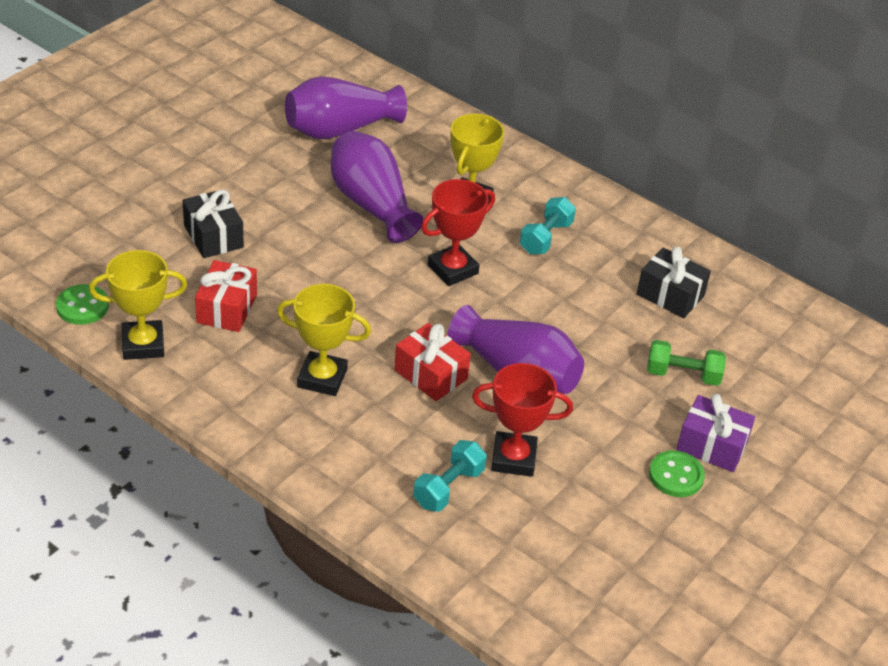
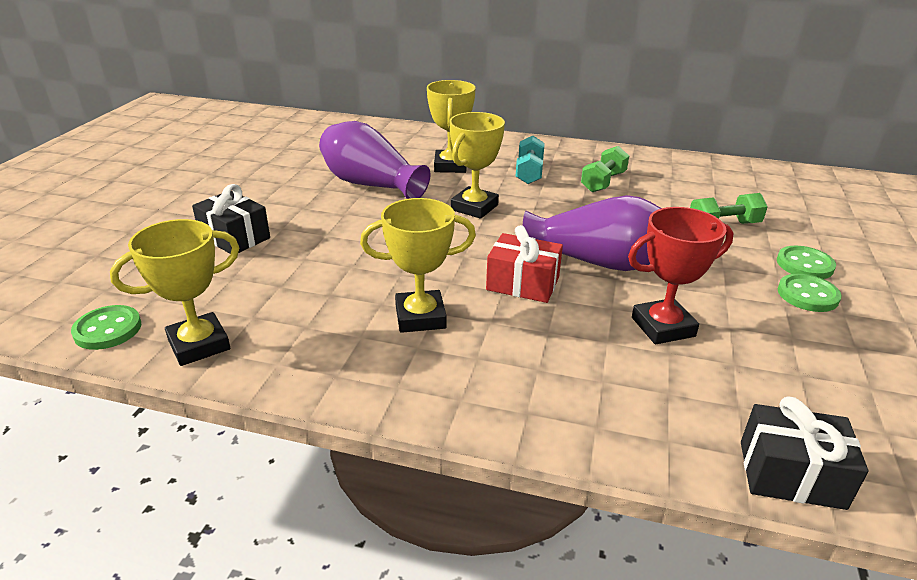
camera: 20 degrees left, 10 degrees down
(227, 309) = (280, 288): red gift -> none
(340, 129) = (311, 149): purple vase -> none
(448, 487) = (630, 374): turquoise dumbbell -> none
(452, 269) = (474, 207): red trophy -> yellow trophy
(613, 277) = (603, 182): none -> green dumbbell
(670, 295) = (655, 182): black gift -> black gift (791, 474)
(712, 446) = (804, 265): purple gift -> green button

